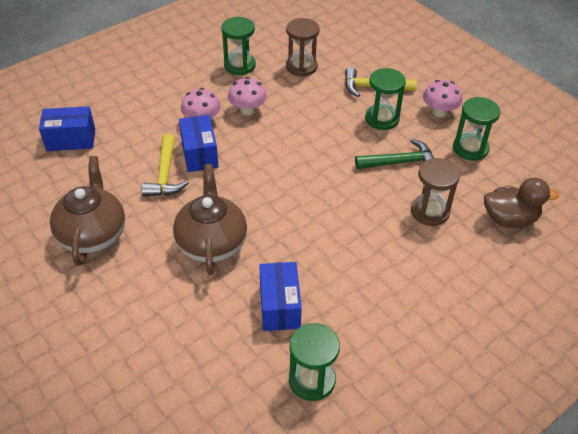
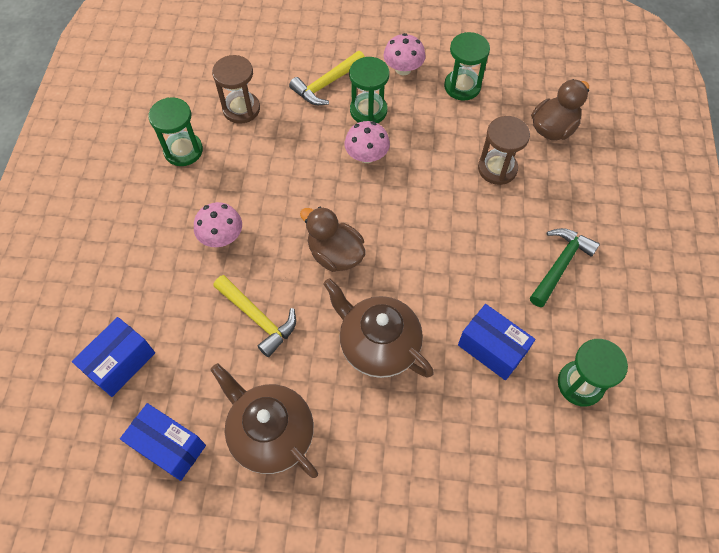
camera: 45 degrees left, 15 degrees up
(199, 154) = (262, 271): blue box -> blue box (169, 446)
(248, 110) = (248, 191): pink mushroom -> pink mushroom (366, 156)
(253, 177) = (335, 254): none -> brown duck
(400, 162) = (428, 141): green hammer -> green hammer (560, 265)

